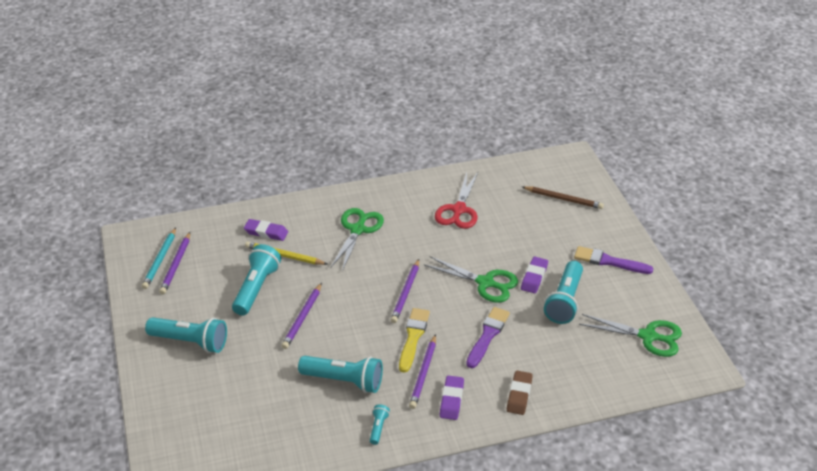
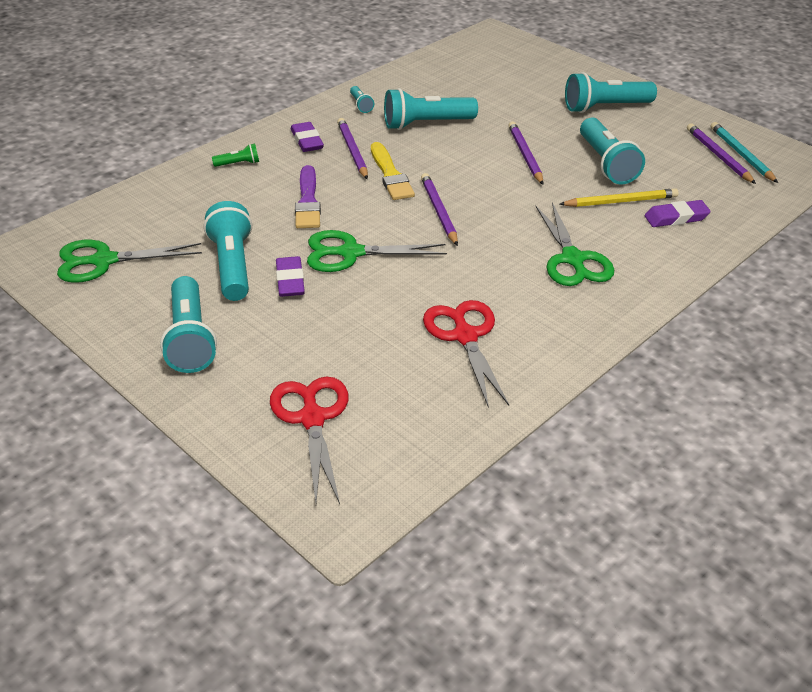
camera: 150 degrees right, 0 degrees up
(519, 395) = (238, 164): brown eraser -> green flashlight
(563, 199) = (312, 418): brown pencil -> red scissors
(609, 261) = (190, 338): purple brush -> turquoise flashlight

